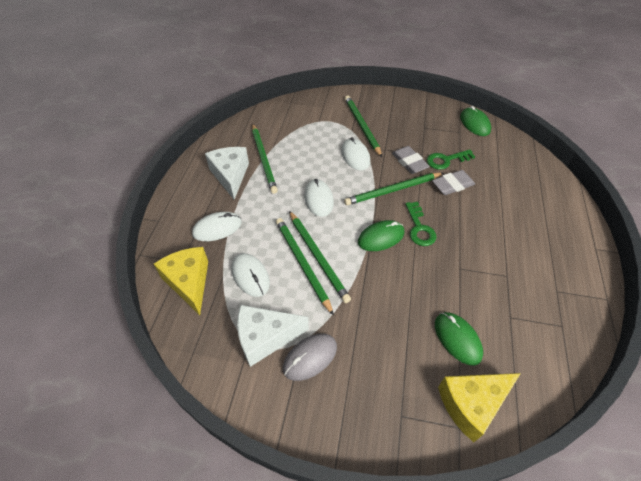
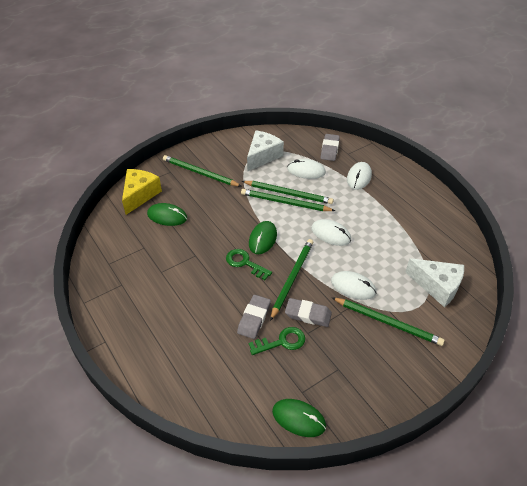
camera: 135 degrees right, 5 degrees down
(189, 282) = (329, 149): yellow cheese -> grey eraser
(230, 176) = (405, 207): white cheese -> white cheese (437, 286)
(264, 159) = (406, 233): green pencil -> green pencil (200, 173)
(310, 357) = (233, 163): grey mouse -> none
(446, 160) = (281, 342): green key -> green key turned 45 degrees clockwise

